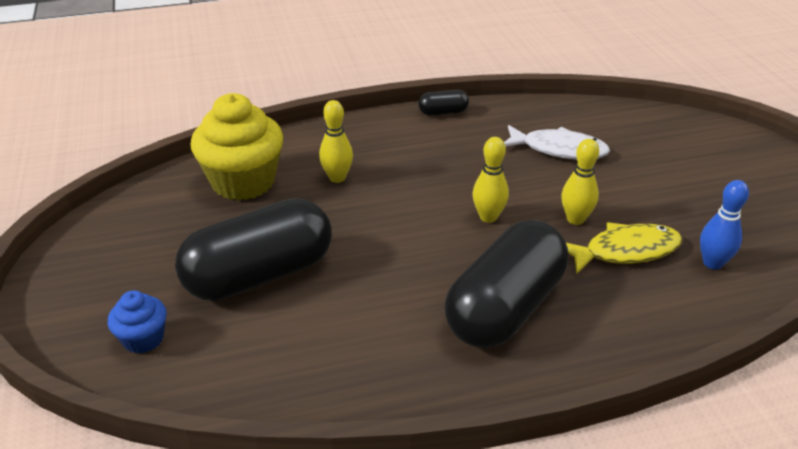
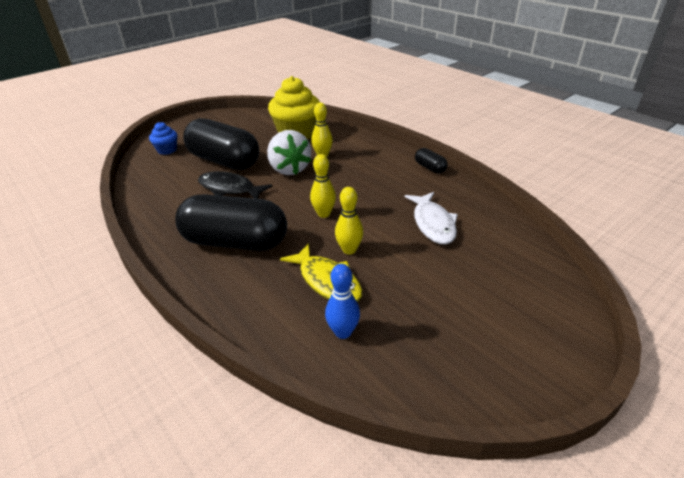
camera: 65 degrees right, 0 degrees up
(348, 216) = (289, 169): none -> white strawberry
(356, 286) = (229, 189): none -> black fish

